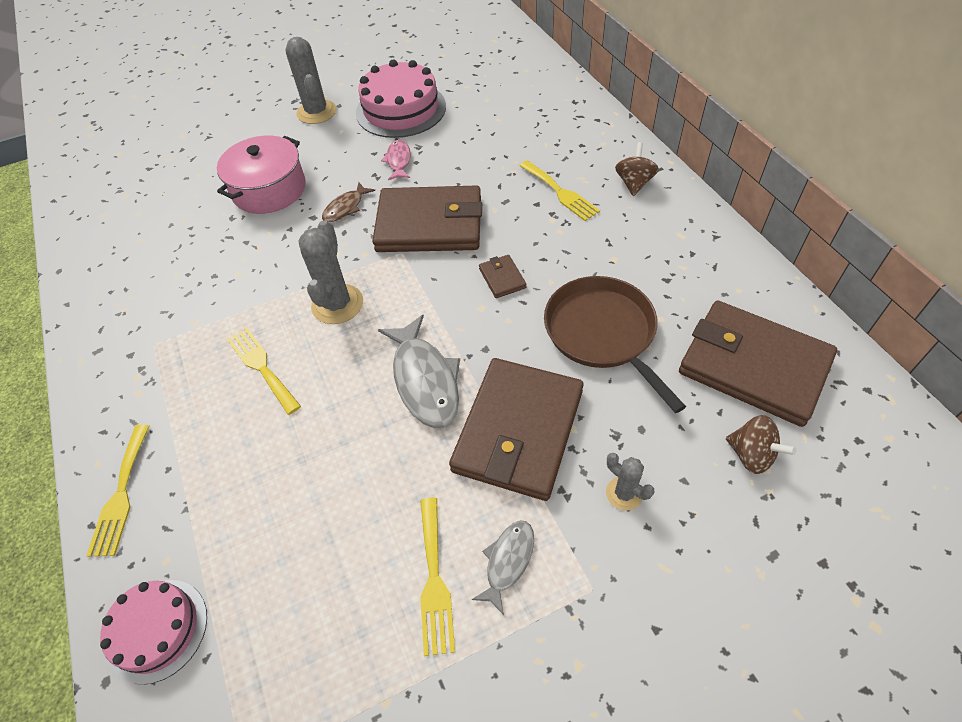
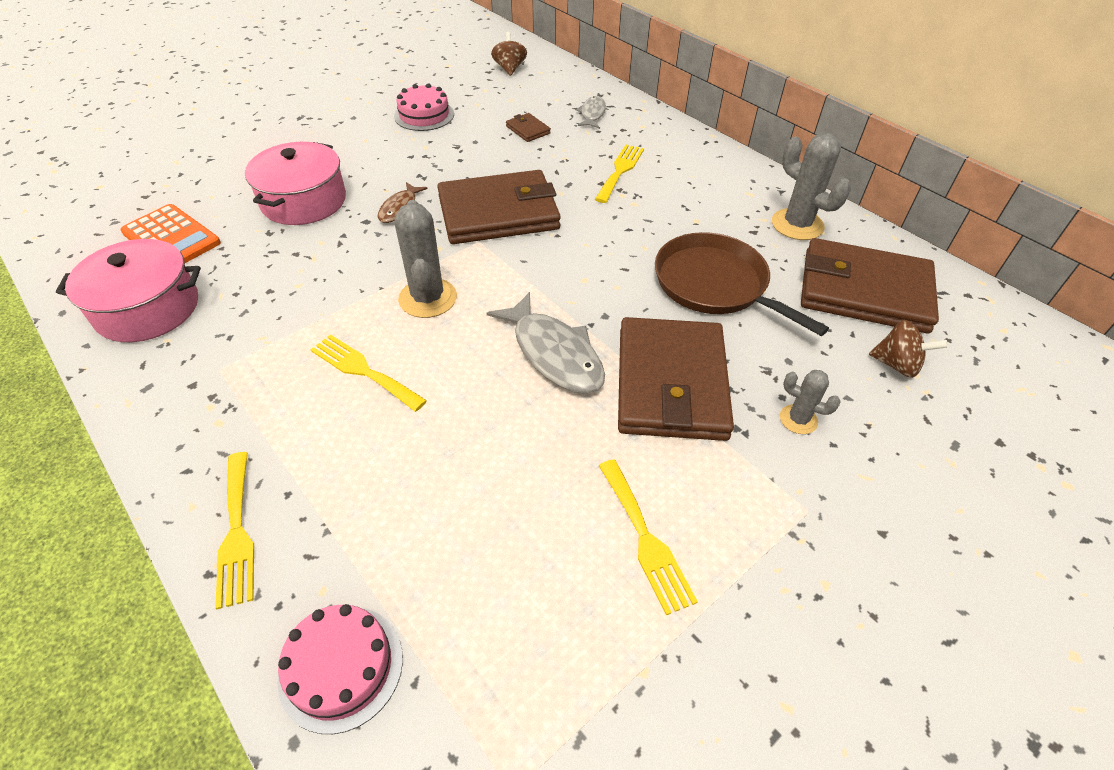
camera: 20 degrees left, 5 degrees down
(119, 277) = (147, 308): none -> pink pot
(156, 212) = (171, 238): none -> orange calculator
(316, 112) = (330, 125): grey cactus -> grey cactus (797, 225)
(398, 161) = (441, 160): pink fish -> none
(401, 109) = (424, 115): pink cake -> pink cake, size x0.62
(502, 278) = (595, 251): brown wallet -> brown wallet (528, 130)
(508, 561) = (713, 504): grey fish -> grey fish (592, 114)
(560, 192) = (620, 171): yellow fork -> yellow fork turned 105 degrees counterclockwise
(634, 183) = (687, 156): brown spinning top -> brown spinning top (509, 69)

